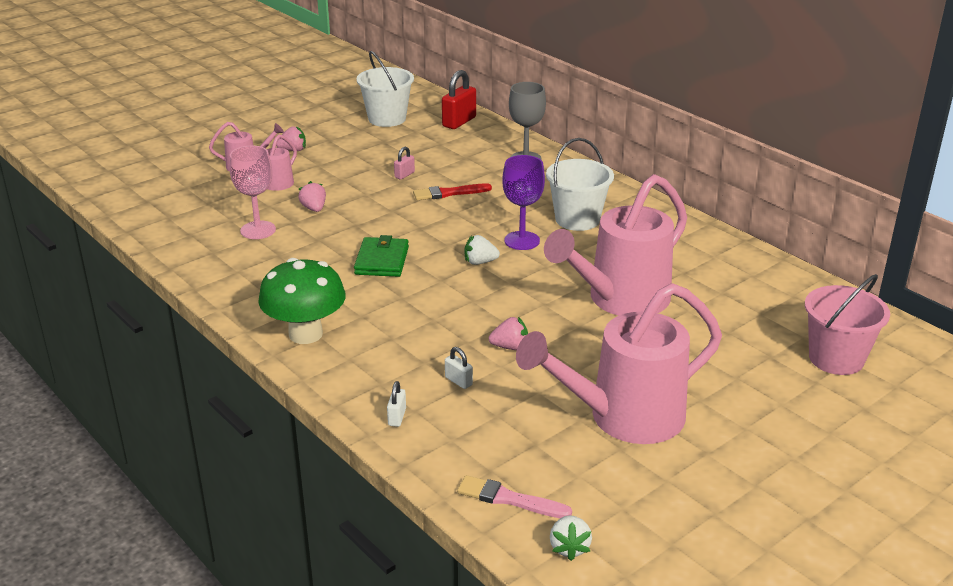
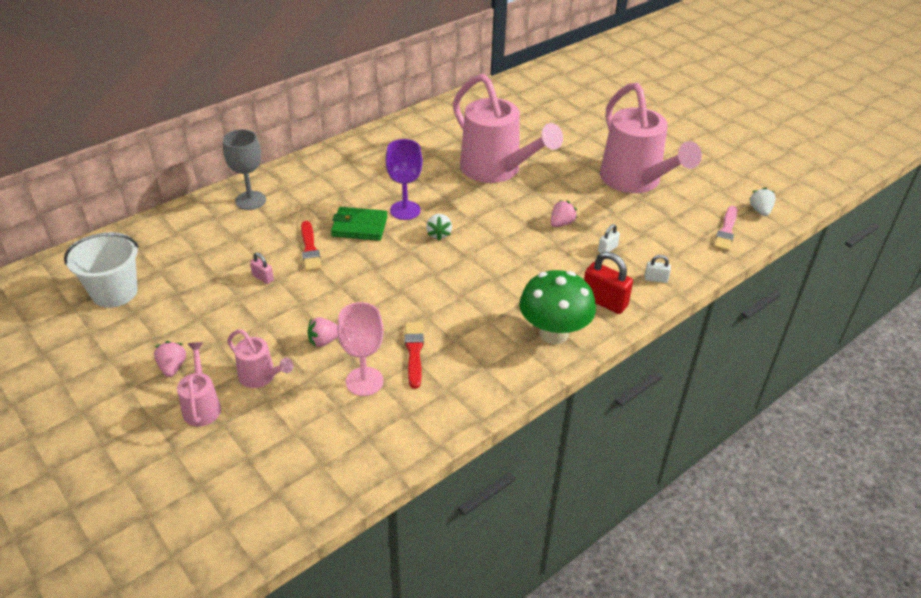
camera: 90 degrees left, 10 degrees up
(291, 253) = (414, 352): none -> red brush
(382, 261) = (433, 290): green wallet -> green wallet (359, 226)
(459, 122) = (147, 239): red padlock -> red padlock (604, 301)
(510, 347) = (561, 223): pink strawberry -> pink strawberry turned 45 degrees clockwise
(569, 548) = (760, 211): white strawberry -> white strawberry turned 90 degrees counterclockwise
(577, 219) = (373, 180): white bucket -> none
(836, 359) = (561, 99): pink bucket -> none

